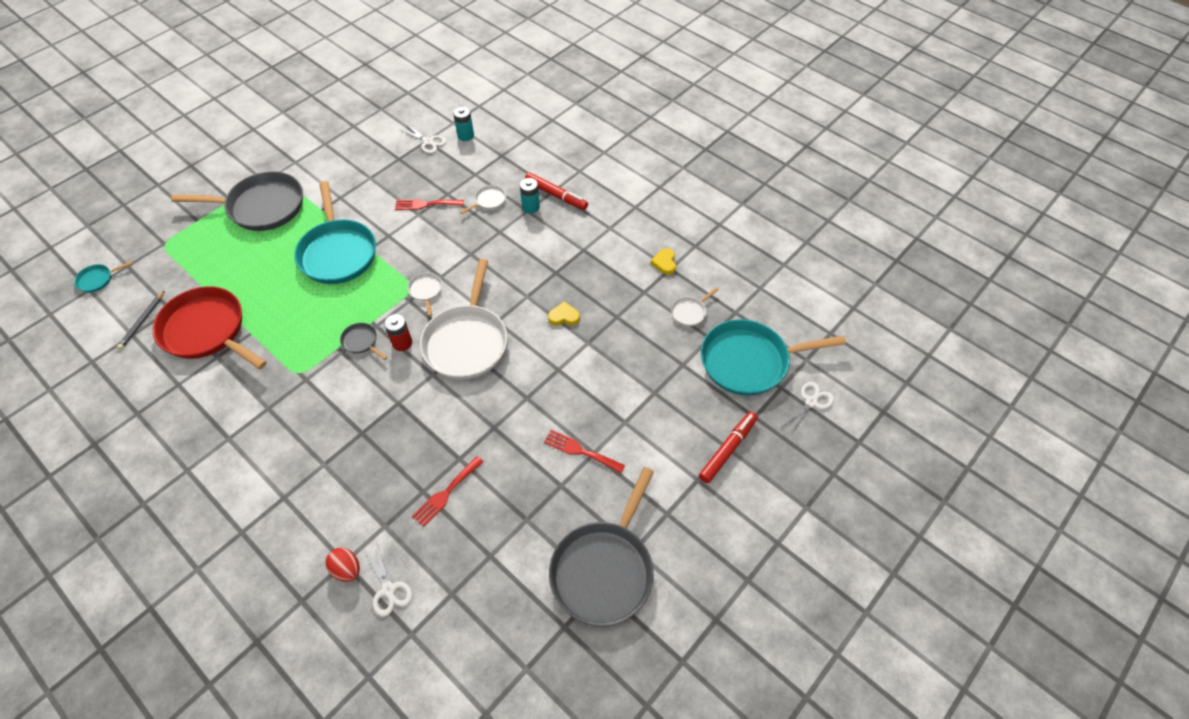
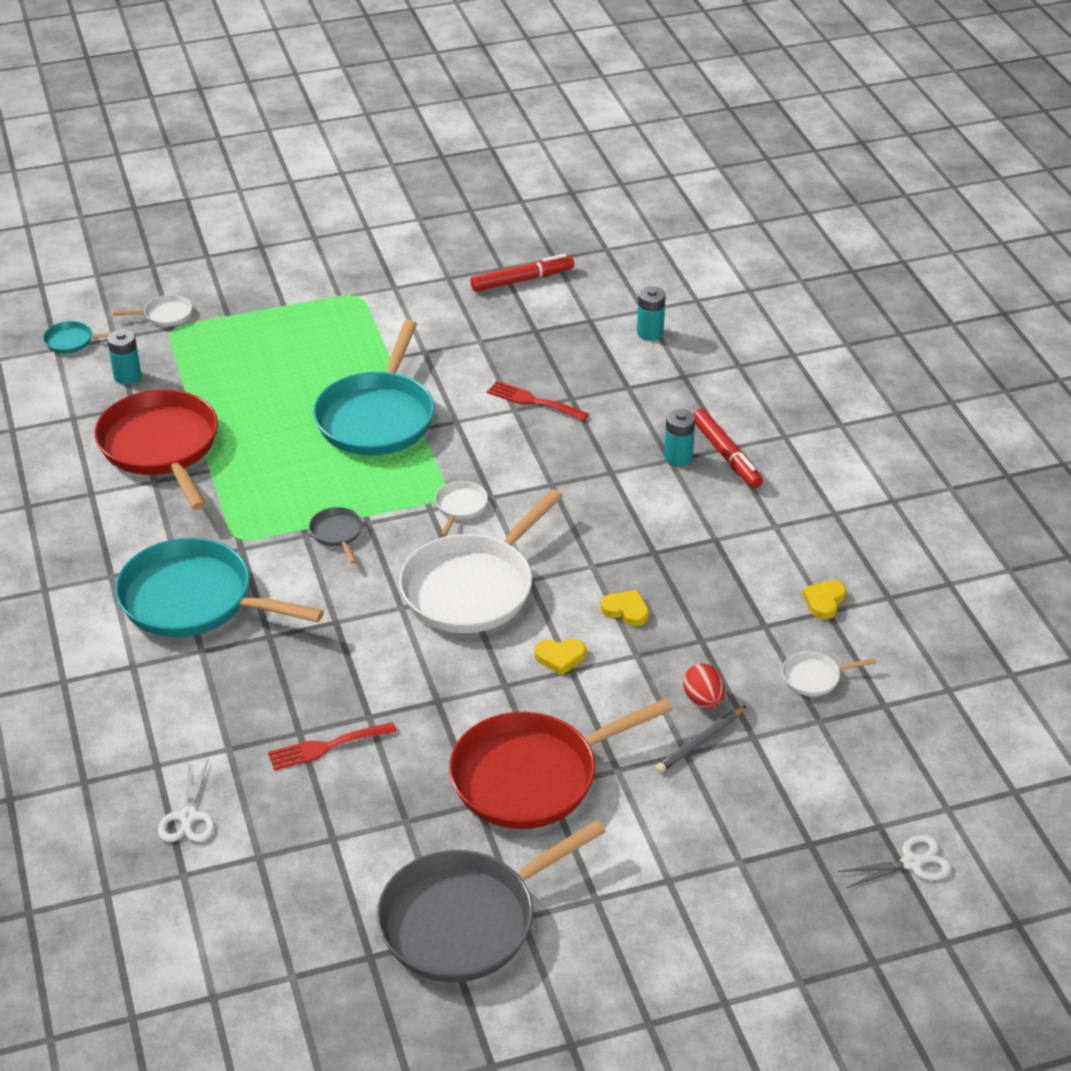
camera: 30 degrees right, 15 degrees down
(142, 321) = (94, 408): grey pencil -> grey pencil (700, 742)
(153, 289) = (127, 376): none -> turquoise battery
(262, 207) = (317, 327): grey pan -> none
(347, 569) = (155, 773): red egg -> red egg (703, 700)
(402, 343) = (387, 555): red battery -> none
(428, 142) = (591, 323): white scissors -> none
(489, 201) = (624, 428): white pan -> white pan (165, 315)
(546, 364) = (560, 657): none -> yellow heart
(580, 451) = (532, 776): red fork -> red pan
(727, 449) = (739, 864): red marker -> red marker (522, 280)
(749, 361) = (856, 774): turquoise pan -> turquoise pan (193, 600)

